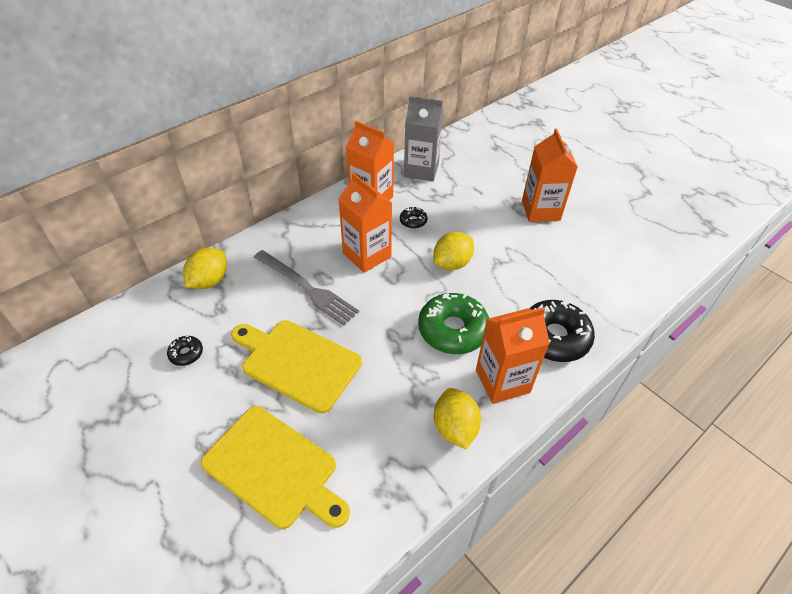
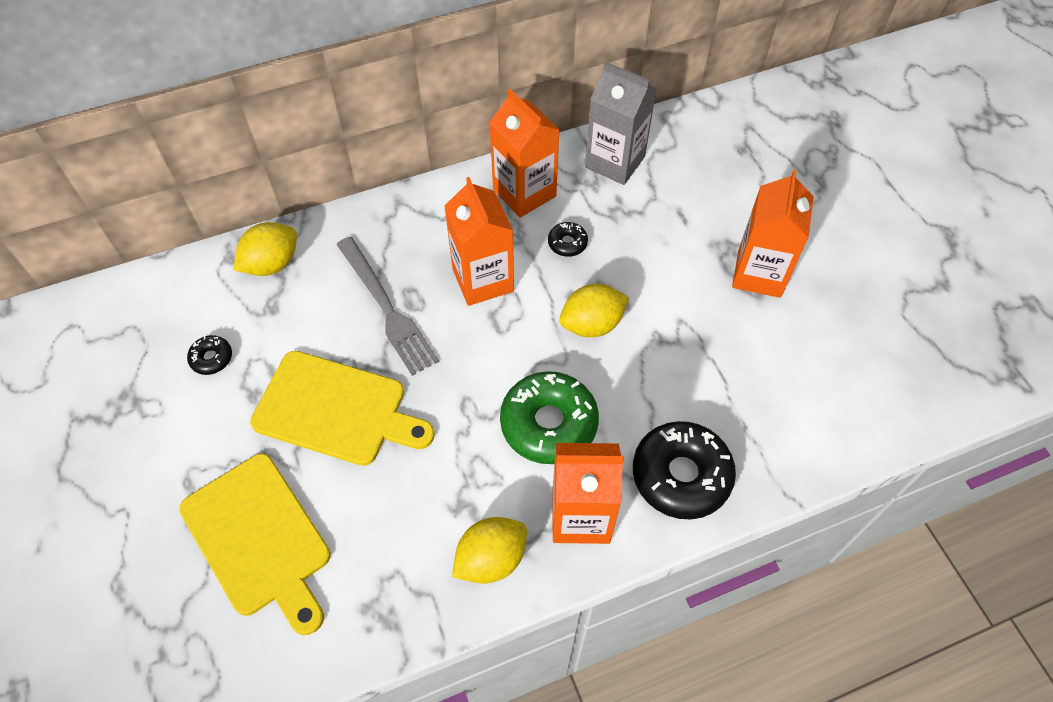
camera: 20 degrees right, 10 degrees up
(297, 362) = (336, 410): yellow cutting board -> yellow cutting board turned 150 degrees clockwise
(455, 428) = (491, 559): yellow lemon -> yellow lemon turned 45 degrees clockwise

